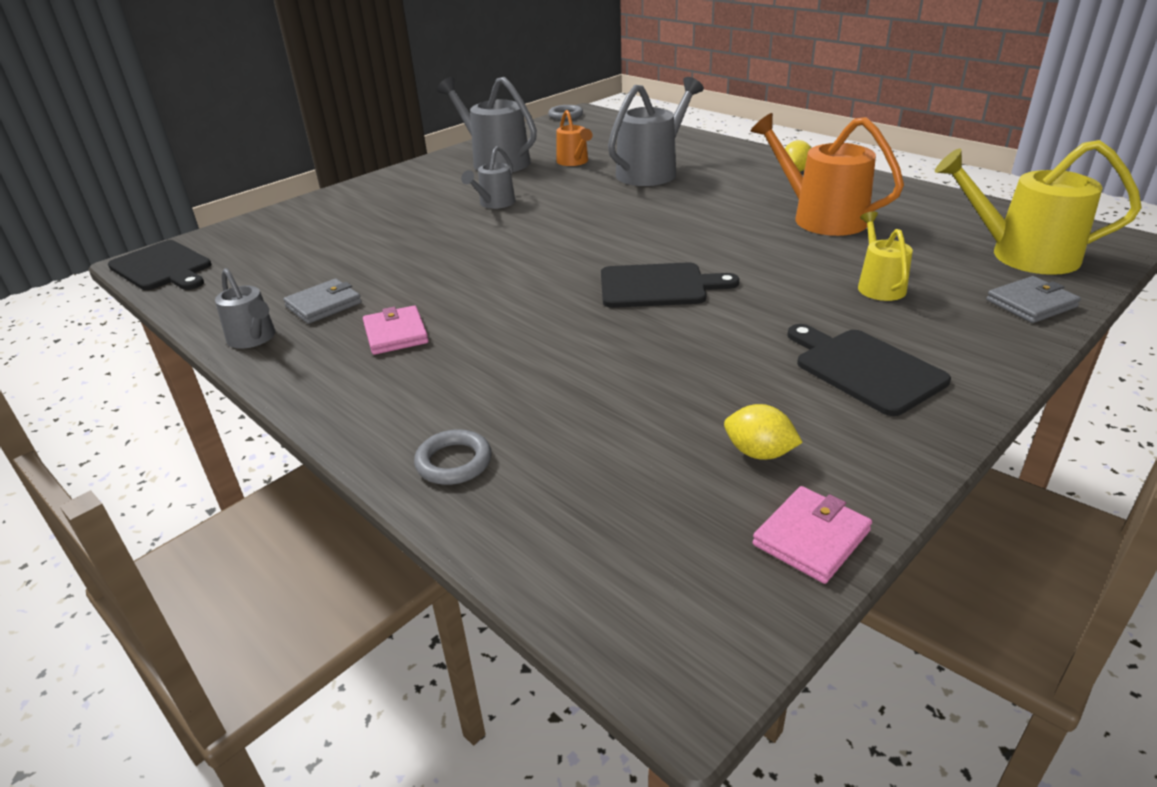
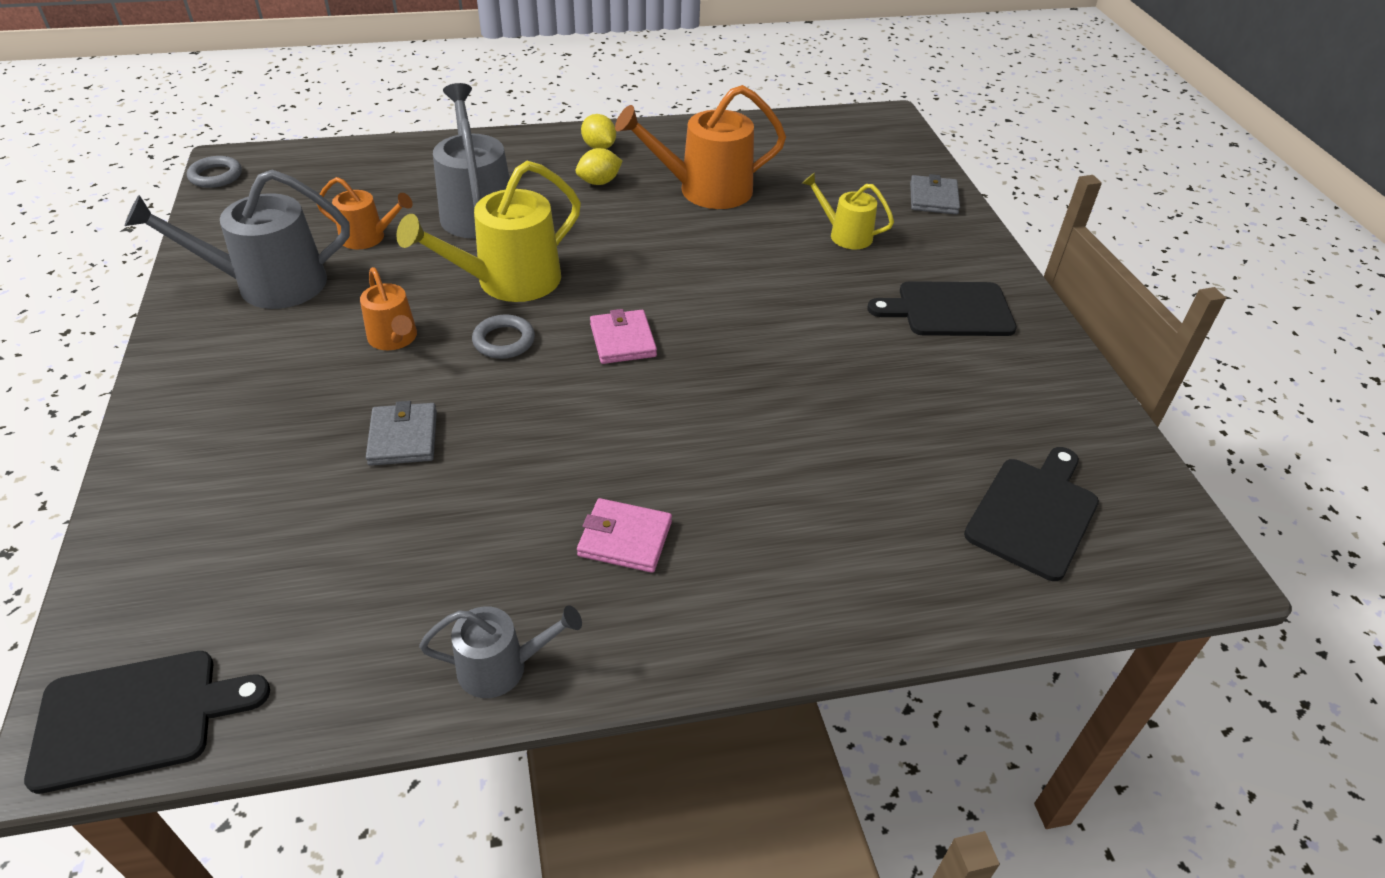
camera: 60 degrees left, 10 degrees up
(324, 305) = (485, 574): grey wallet -> grey wallet (403, 437)
(454, 462) = (898, 586): grey ring -> grey ring (504, 341)
(494, 203) = (394, 339): grey watering can -> orange watering can
(658, 286) = (723, 331): black cutting board -> black cutting board (1034, 513)
(759, 453) = (1011, 414): yellow lemon -> yellow lemon (599, 182)
(811, 538) = (1115, 444): pink wallet -> pink wallet (623, 340)
(1023, 255) = (869, 158): yellow watering can -> yellow watering can (509, 281)

